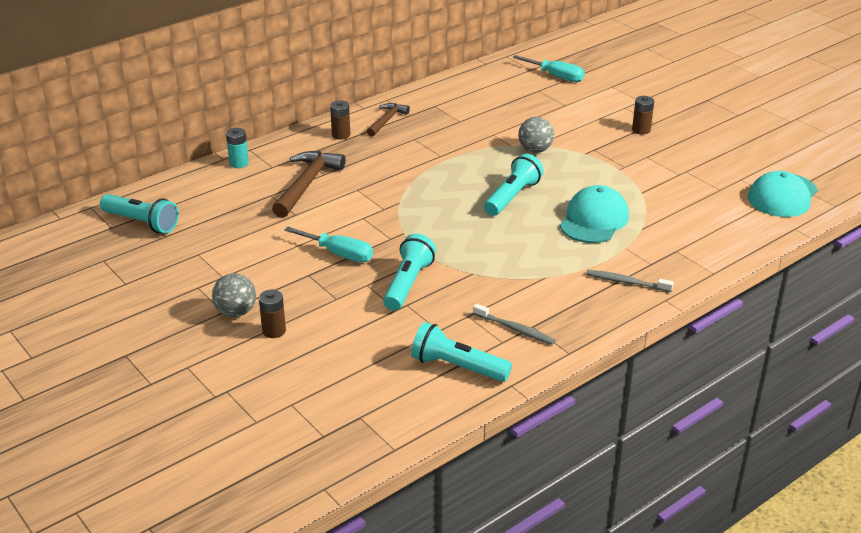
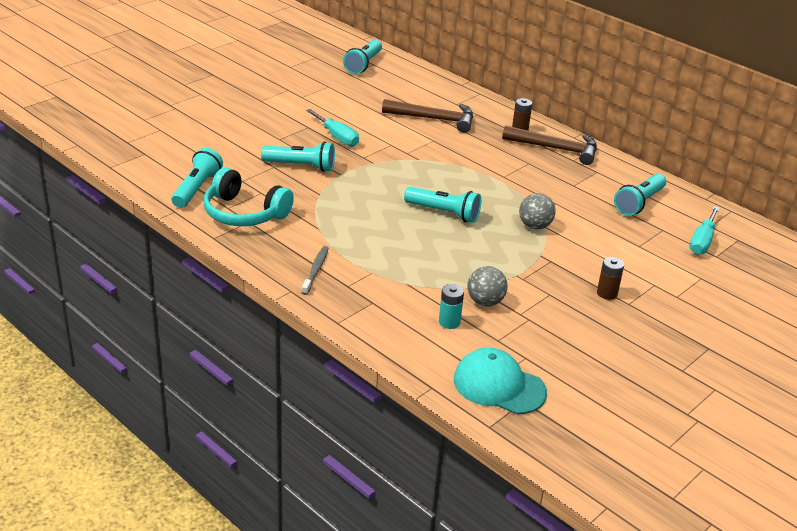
camera: 80 degrees right, 0 degrees up
(236, 312) = (260, 104): grey ball -> grey ball (485, 302)
(239, 163) = (457, 91): turquoise battery -> turquoise battery (449, 322)
(274, 331) = (239, 119): brown battery -> none
(339, 254) = (337, 137): turquoise screwdriver -> turquoise screwdriver turned 60 degrees counterclockwise
(386, 120) = (555, 149): brown hammer -> brown hammer, size x1.66
(493, 94) = (639, 203): none -> turquoise flashlight
(515, 329) = (244, 213): grey toothbrush -> turquoise headphones
(594, 220) = (415, 256): turquoise cap -> none

